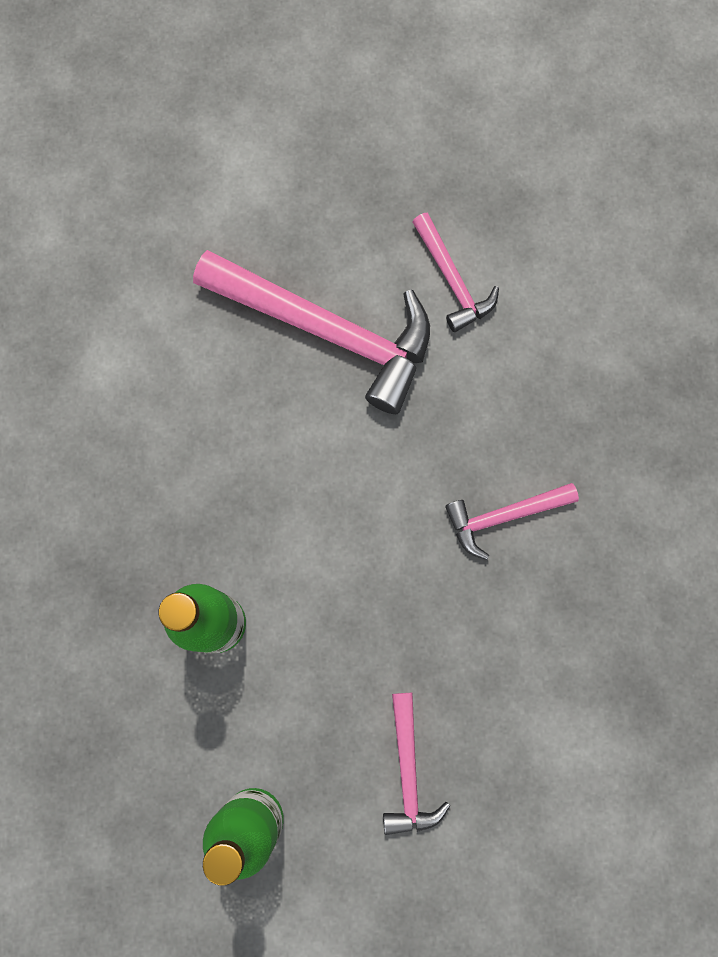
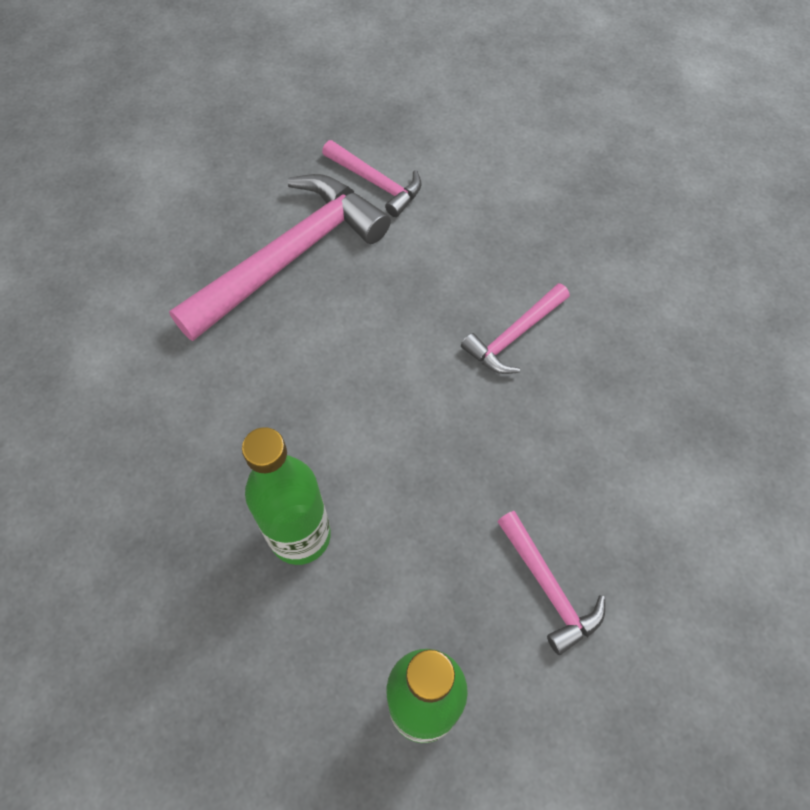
camera: 25 degrees left, 15 degrees down
(328, 331) = (290, 257): pink hammer -> pink hammer turned 45 degrees counterclockwise

